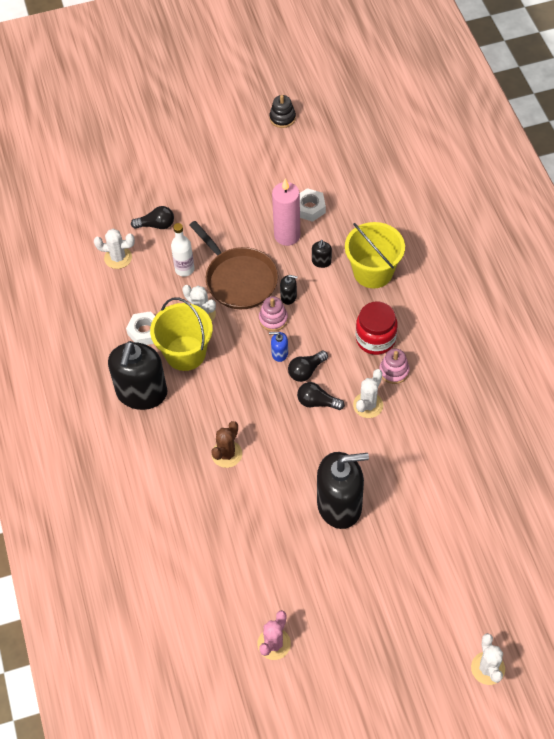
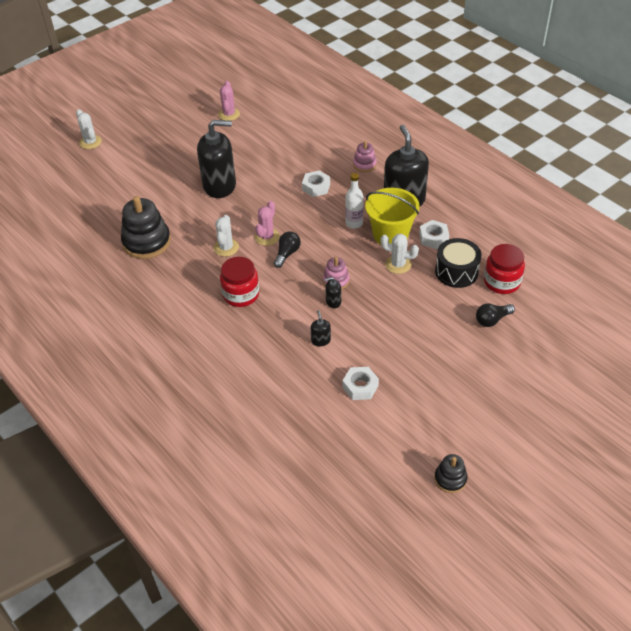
camera: 155 degrees right, 10 degrees down
(118, 258) = (502, 282): white cactus -> red jar
(151, 284) = (456, 272): none -> black drum
(184, 269) = (438, 292): white bottle -> white bottle (354, 223)
(227, 454) = (316, 187): brown cactus -> white nut
(239, 279) = (385, 300): brown pan -> none
(279, 353) = (315, 258): blue soap dispenser -> none
(287, 235) = (366, 353): pink candle -> none
(317, 402) = (267, 237): black light bulb -> pink cactus
(339, 505) = (219, 185): black soap dispenser -> black soap dispenser turned 150 degrees counterclockwise
(373, 272) = (268, 348): yellow bucket -> none
(394, 371) = (215, 276): pink stacking toy -> pink stacking toy (364, 164)
(454, 448) = (146, 242): none -> black stacking toy

